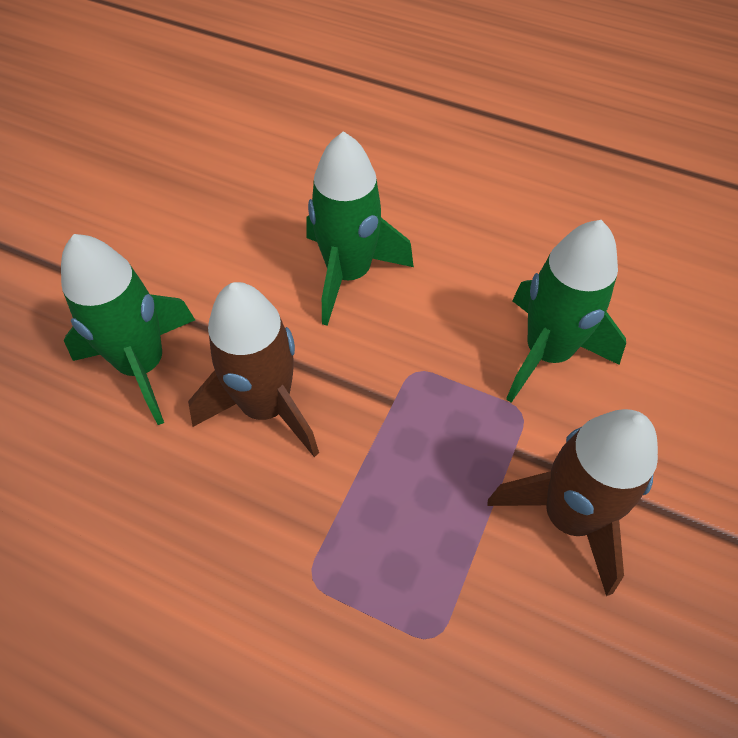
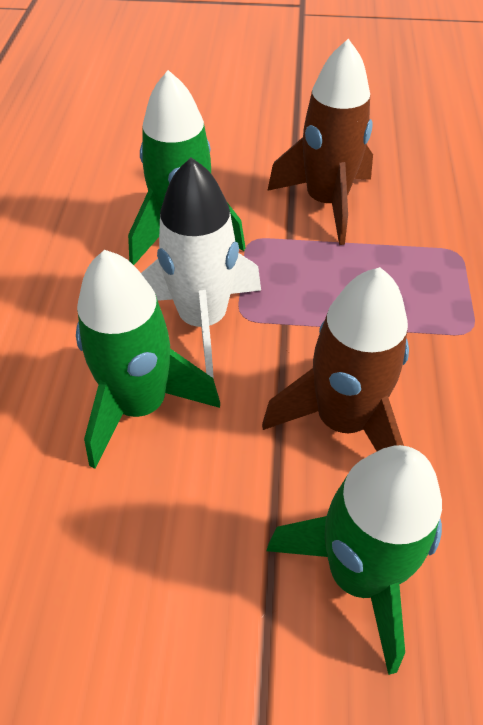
camera: 110 degrees left, 5 degrees down
(422, 337) = (202, 320): none -> white rocket

